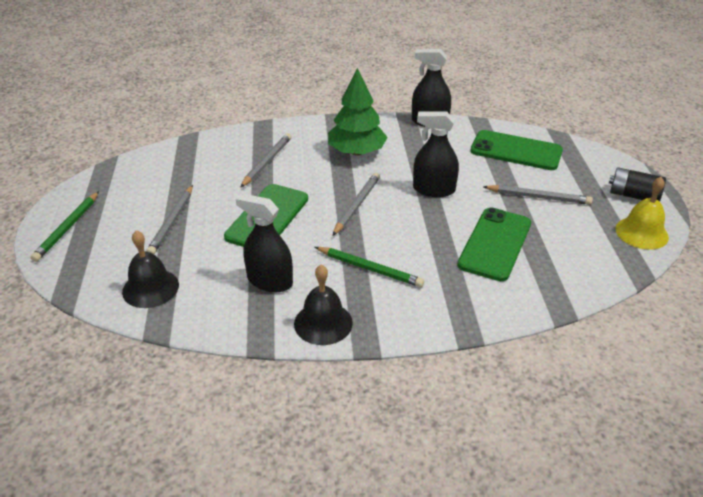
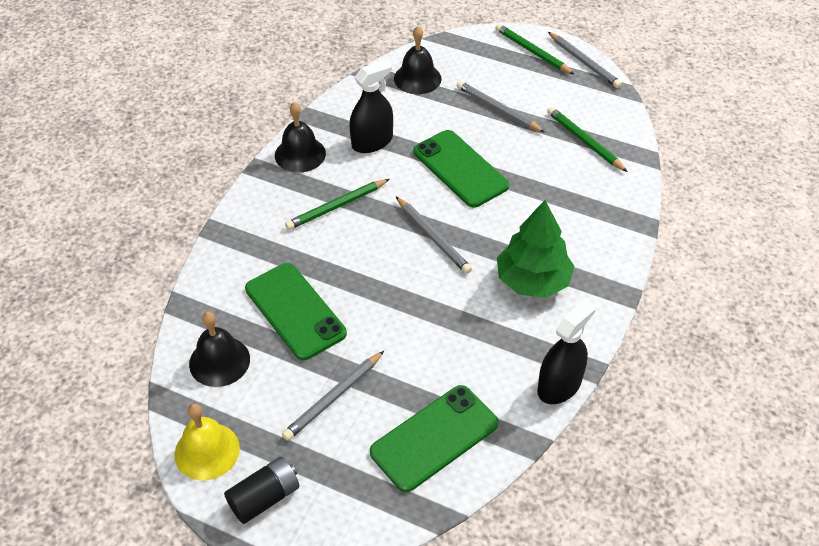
camera: 120 degrees right, 10 degrees up
(187, 168) = (584, 141): none -> green pencil
(267, 162) = (559, 200): grey pencil -> grey pencil (584, 62)
(434, 189) = (415, 311): black spray bottle -> none
(578, 261) = (219, 361): none -> black bell

